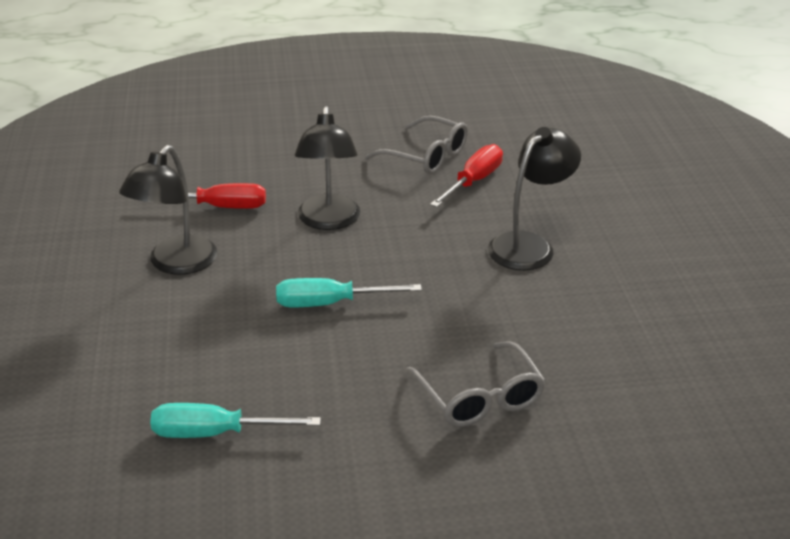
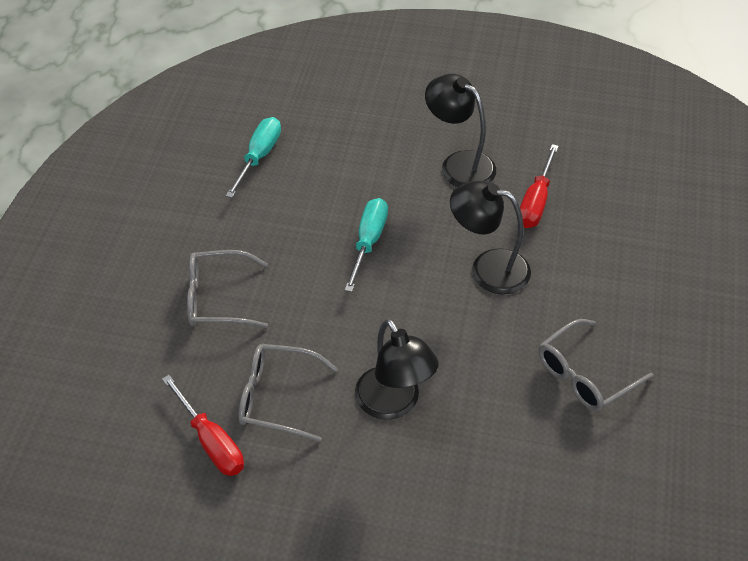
camera: 110 degrees right, 15 degrees up
(473, 181) = (522, 399): red screwdriver -> red screwdriver (211, 442)
(577, 316) = (277, 397): none -> grey glasses

